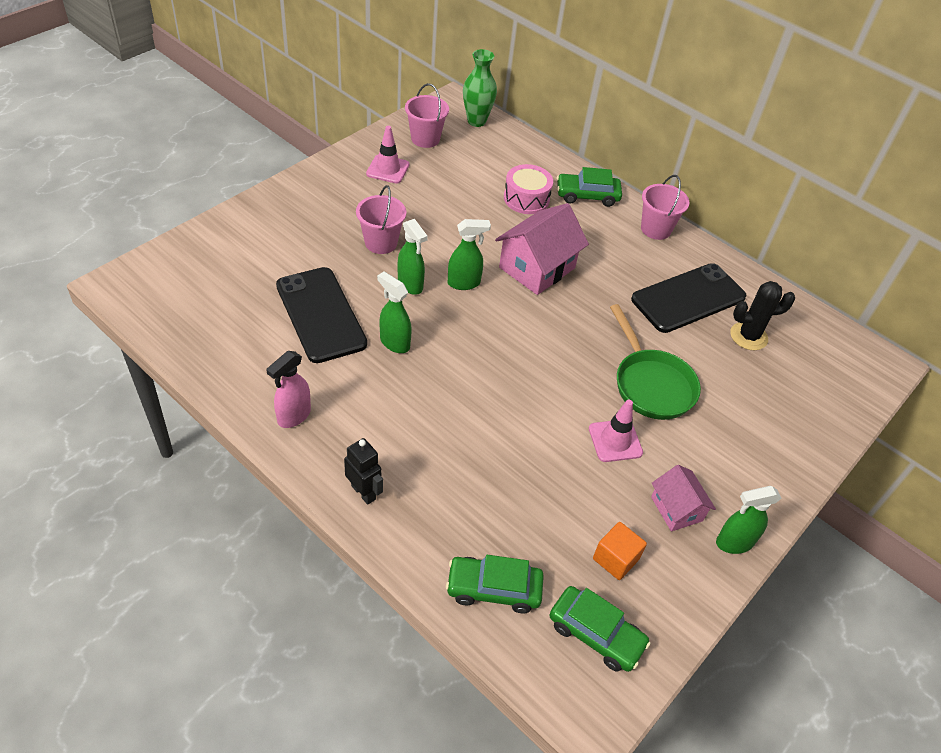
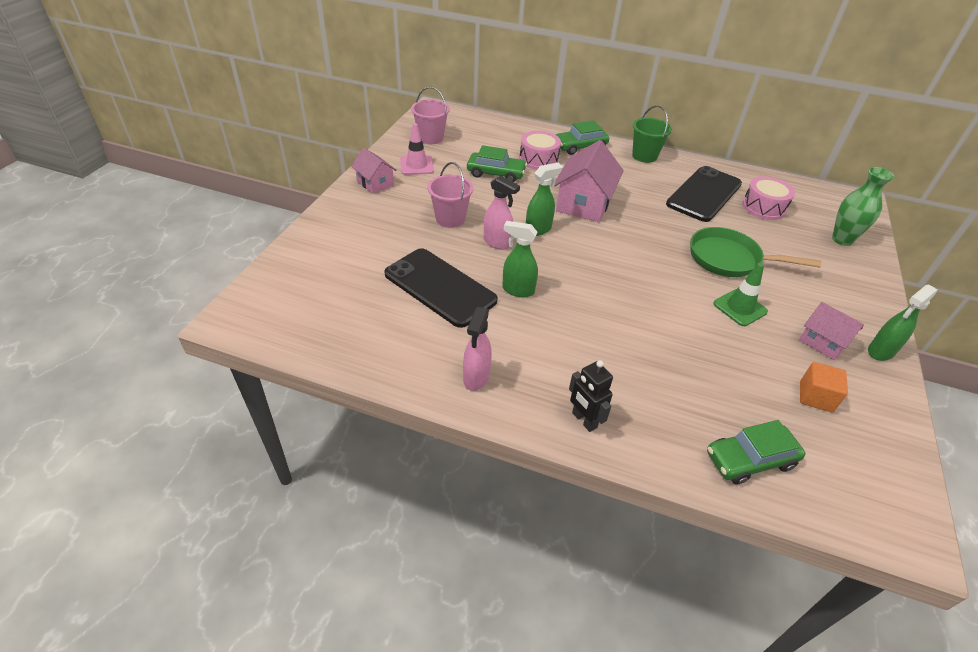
camera: 20 degrees left, 5 degrees down
(332, 178) = (375, 183): none -> pink house
(364, 492) = (584, 420): black robot -> black robot turned 150 degrees counterclockwise
(410, 285) = (497, 243): green spray bottle -> pink spray bottle
(476, 121) = (461, 117): green vase -> green vase (842, 239)
(596, 634) = (853, 463): green car -> green car (496, 173)
(615, 441) = (740, 308): pink traffic cone -> green traffic cone
(651, 384) = (729, 259): green pan -> green pan turned 150 degrees clockwise
(656, 229) = (644, 156): pink bucket -> green bucket
(748, 336) = (763, 207): black cactus -> pink drum

